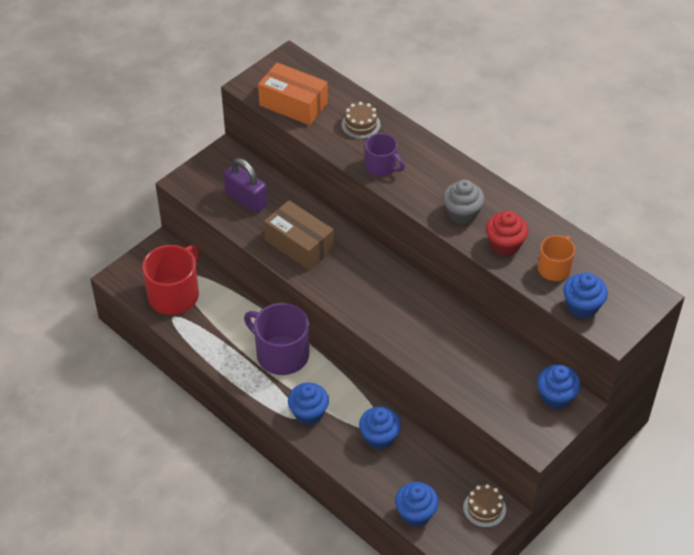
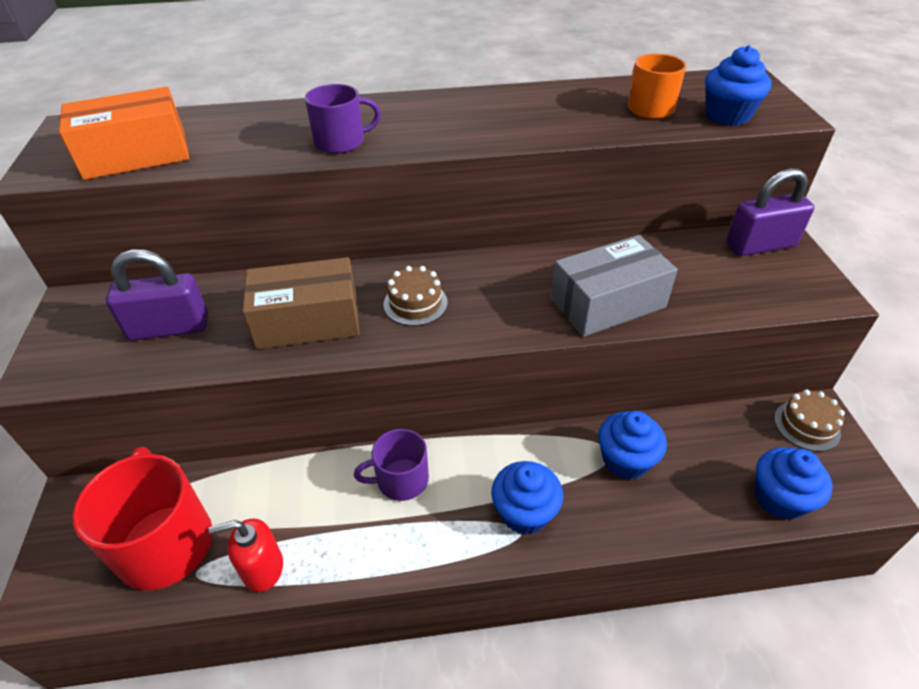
camera: 50 degrees left, 5 degrees down
(195, 337) = (262, 568): none -> red soap dispenser
(281, 354) = (401, 480): purple mug -> purple mug, size x0.59
(360, 125) = (257, 127): brown cake -> brown cake (415, 303)
(429, 352) = (607, 303): none -> grey box
(462, 213) = (494, 125): grey cupcake -> none
(505, 244) = (577, 120): red cupcake -> none
(556, 397) = (760, 245): blue cupcake -> purple padlock

